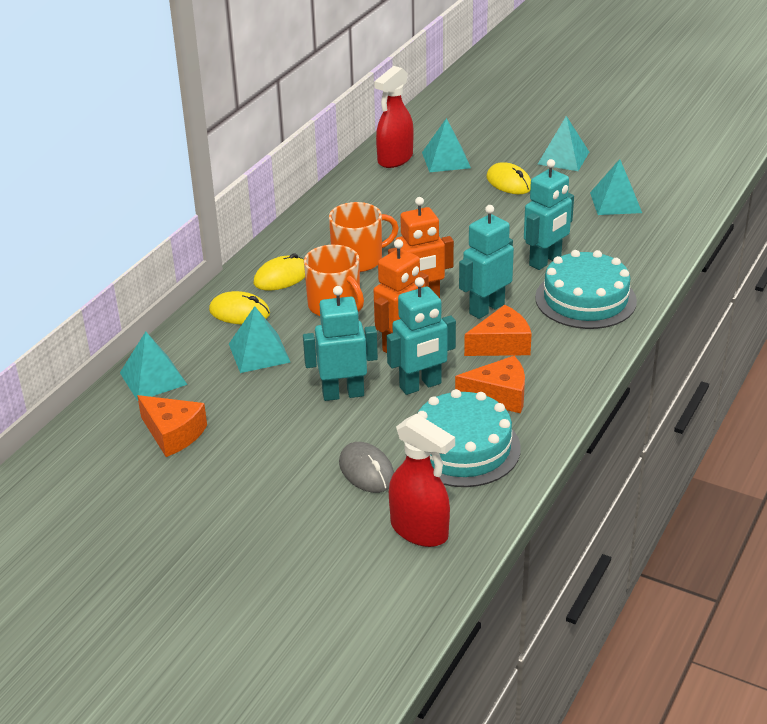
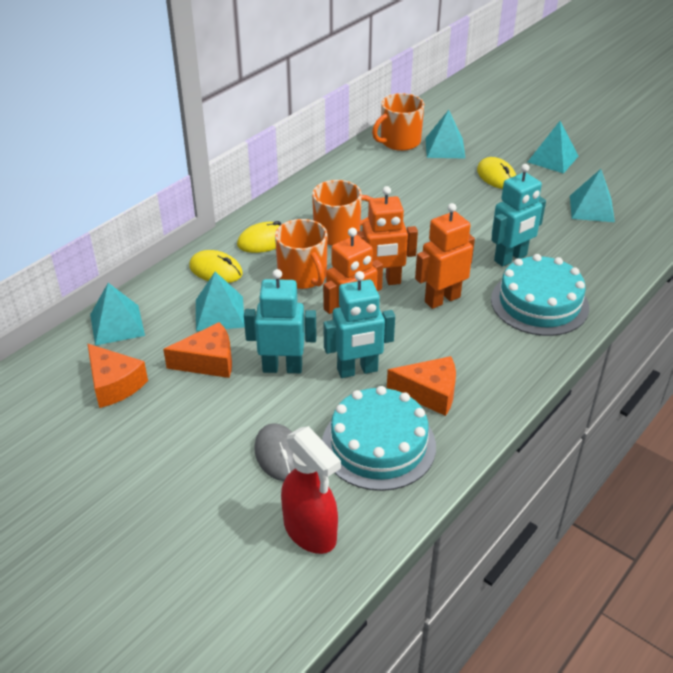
camera: 10 degrees right, 5 degrees up
(395, 159) = (399, 141): red spray bottle -> orange mug
(486, 309) = (442, 299): turquoise robot -> orange robot
(501, 344) = (446, 339): orange cheese -> orange cheese (208, 361)

